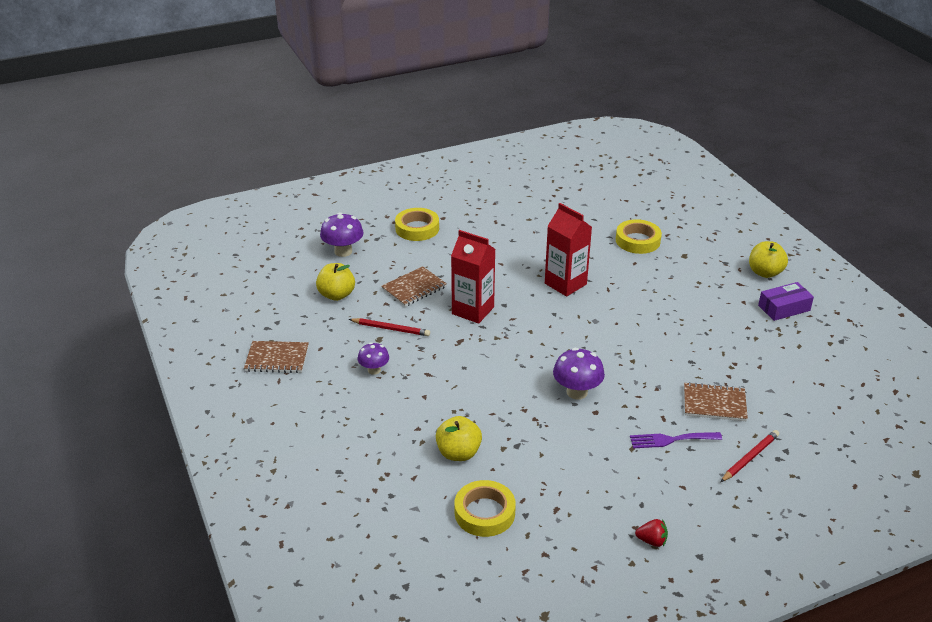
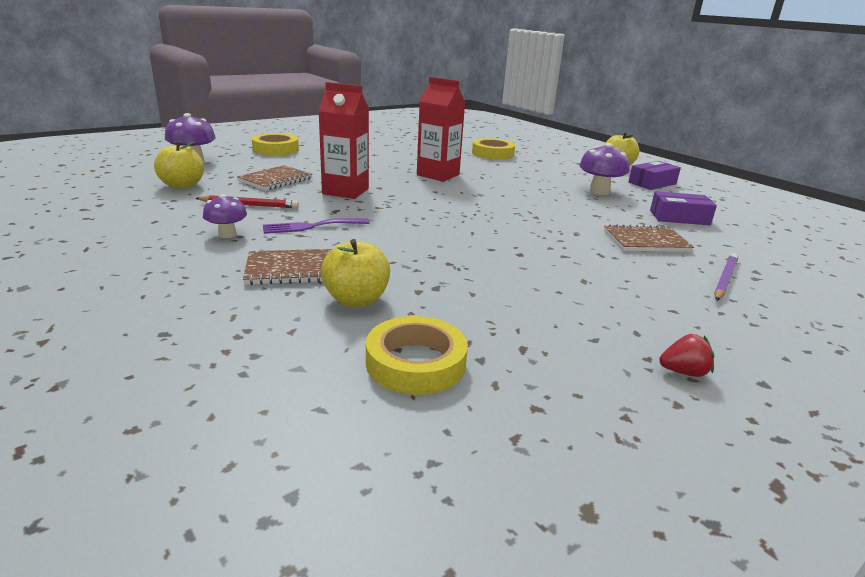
camera: 15 degrees left, 10 degrees down
(277, 359) = (89, 231): brown notebook -> brown notebook (291, 269)
(577, 392) = (489, 240): purple mushroom -> purple mushroom (599, 191)
(671, 440) = (623, 271): purple fork -> purple fork (311, 226)
(750, 457) = (724, 279): red pencil -> purple pencil
(771, 370) = (679, 218): none -> purple box

